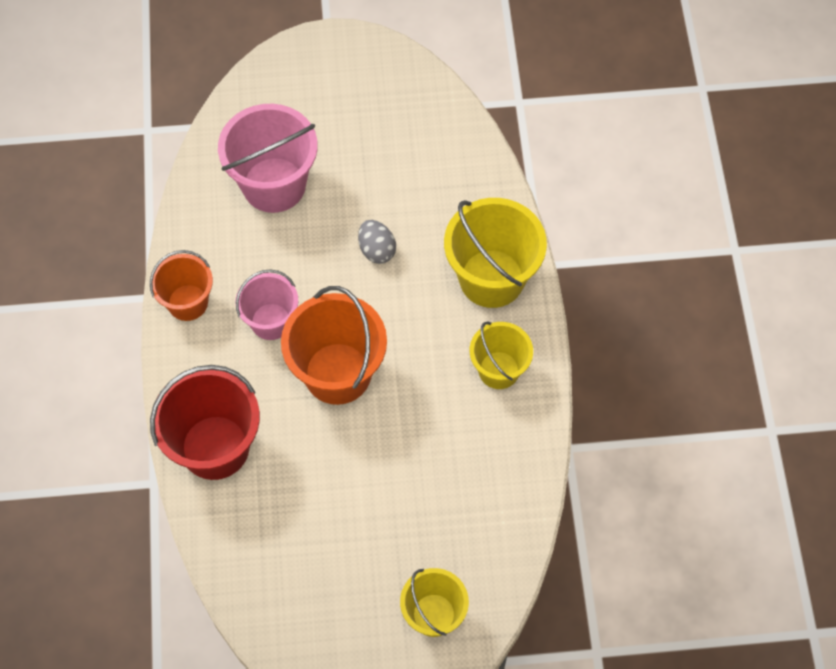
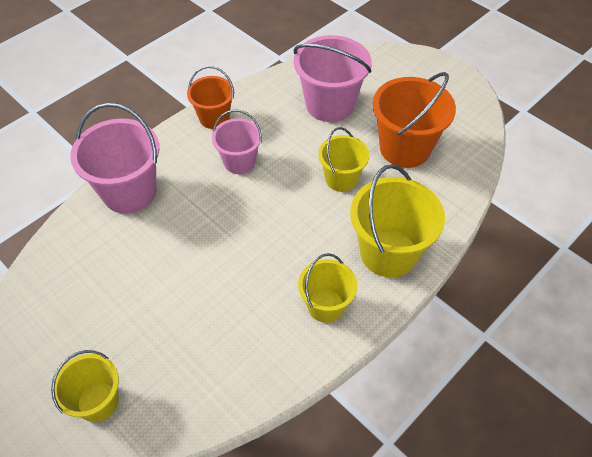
camera: 50 degrees right, 10 degrees down
(215, 447) = (129, 192): red bucket -> pink bucket
(337, 373) = (236, 217): orange bucket -> orange bucket (405, 148)
(377, 250) = (341, 179): grey egg -> yellow bucket

